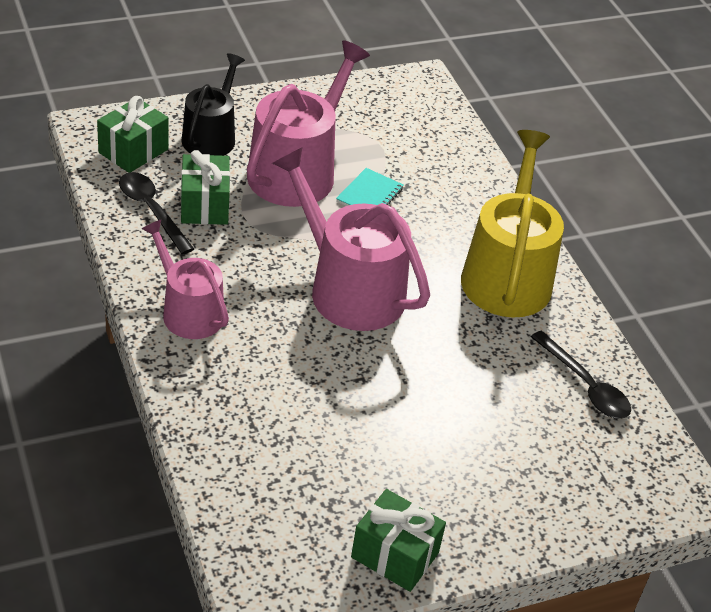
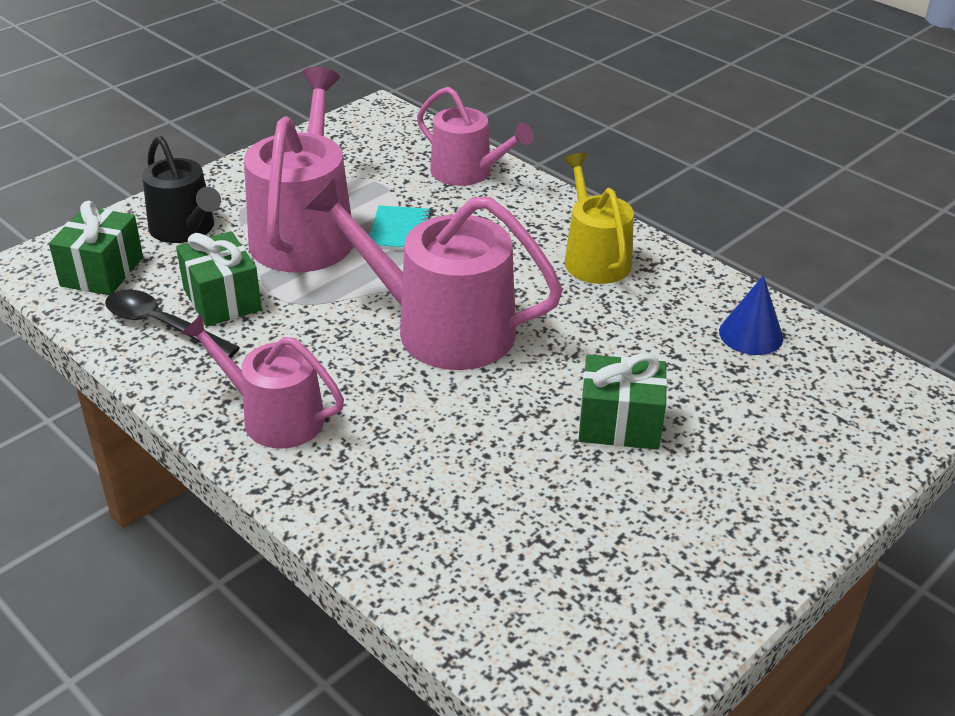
camera: 20 degrees left, 5 degrees down
(211, 136) = (185, 229): black watering can -> black watering can turned 150 degrees clockwise
(395, 555) = (696, 593): green gift -> green gift (619, 423)
(458, 162) = (468, 172): none -> pink watering can
(507, 274) = (594, 257): yellow watering can -> yellow watering can, size x0.63
(585, 385) = (751, 334): black spoon -> blue cone

